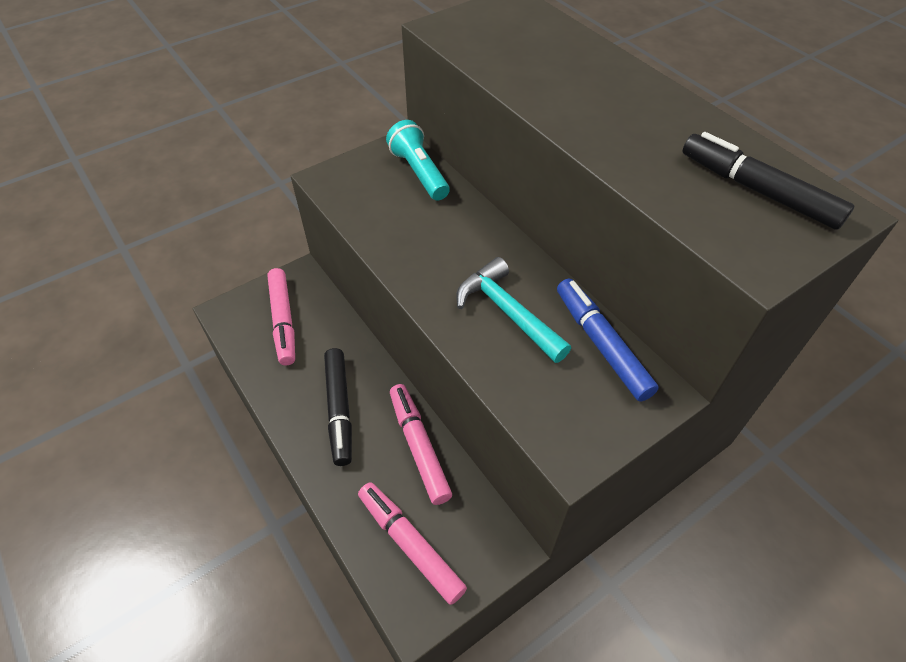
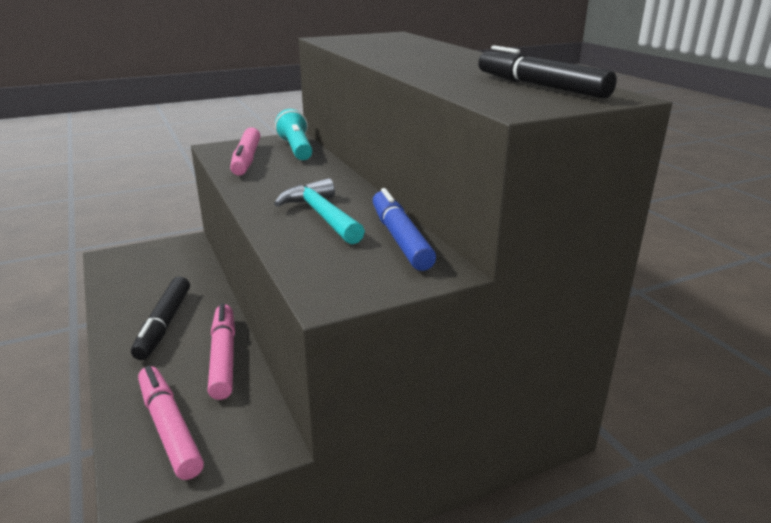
camera: 10 degrees right, 25 degrees down
(283, 321) = (153, 266): pink marker -> pink marker (246, 159)

